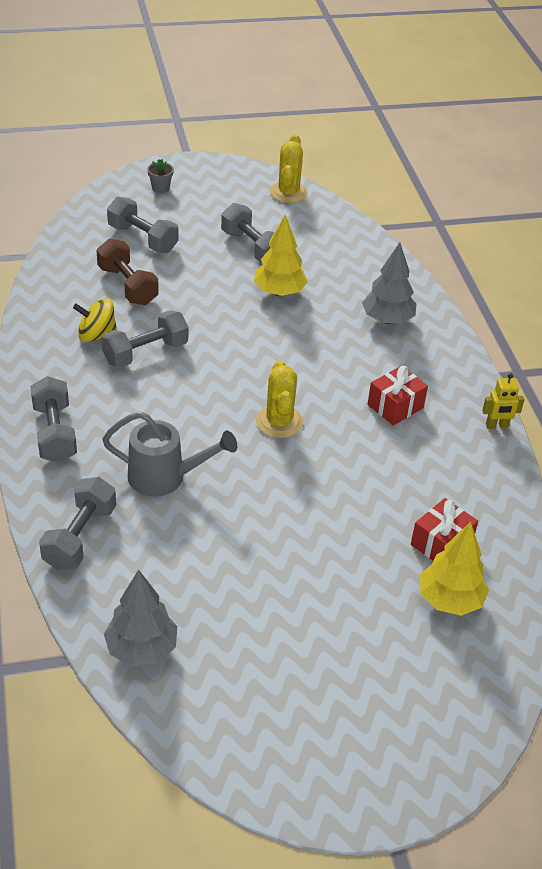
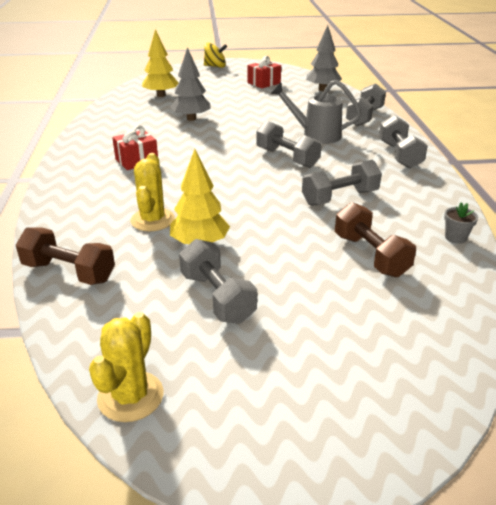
camera: 170 degrees left, 10 degrees down
(96, 335) = (389, 212): yellow spinning top -> yellow spinning top (215, 66)
(143, 238) = (364, 315): grey dumbbell -> grey dumbbell (287, 158)
(160, 188) = (352, 414): grey flower pot -> grey flower pot (455, 237)
(279, 422) = (231, 156): yellow cactus -> yellow cactus (152, 220)
(376, 263) = (69, 272): none -> brown dumbbell
(387, 320) = (99, 216): grey tree -> grey tree (191, 119)
(441, 543) = (151, 109): red gift -> red gift (264, 83)
(497, 426) = (68, 149): yellow robot -> none

